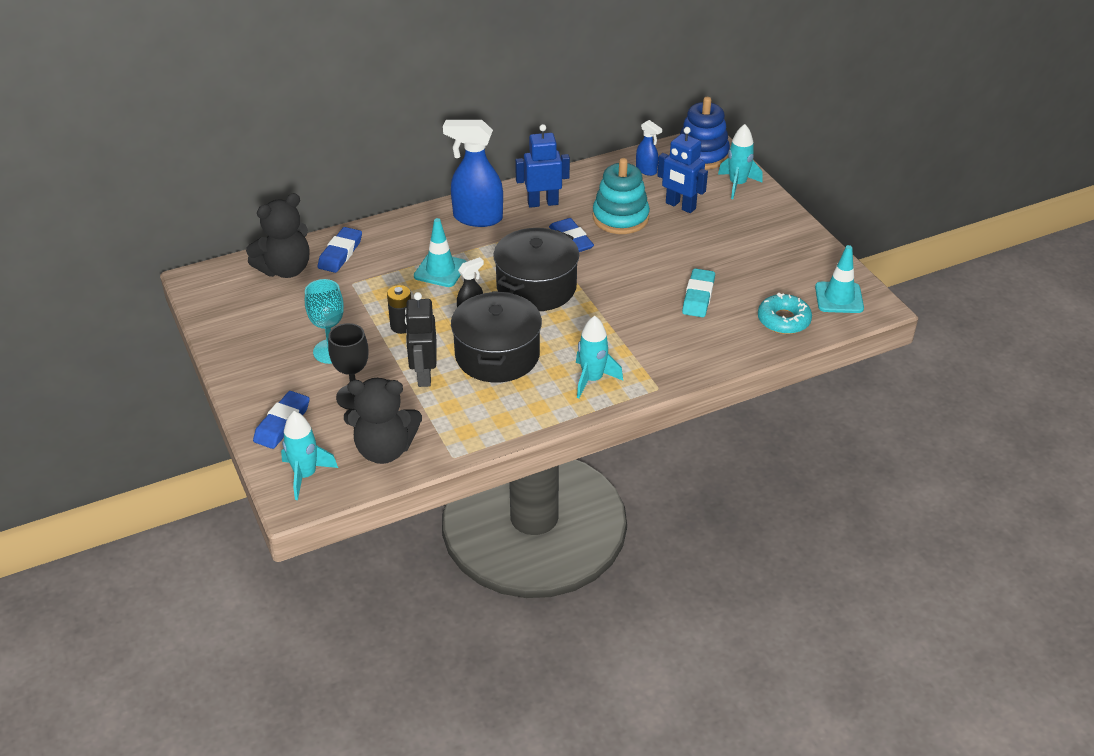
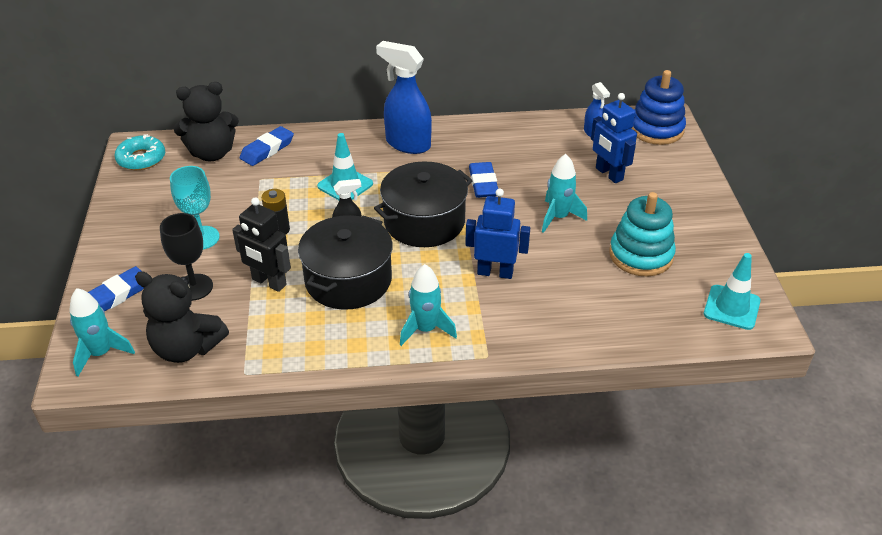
camera: 20 degrees right, 0 degrees up
(424, 375) = (269, 282): black robot -> black robot turned 75 degrees counterclockwise
(542, 203) = (476, 143): blue robot -> blue robot (495, 272)
(620, 218) = (543, 173): turquoise stacking toy -> turquoise stacking toy (641, 255)
(698, 297) = (580, 269): turquoise eraser -> none
(737, 185) = (678, 165): turquoise rocket -> turquoise rocket (558, 217)
(783, 320) = (658, 317): turquoise donut -> turquoise donut (141, 159)

